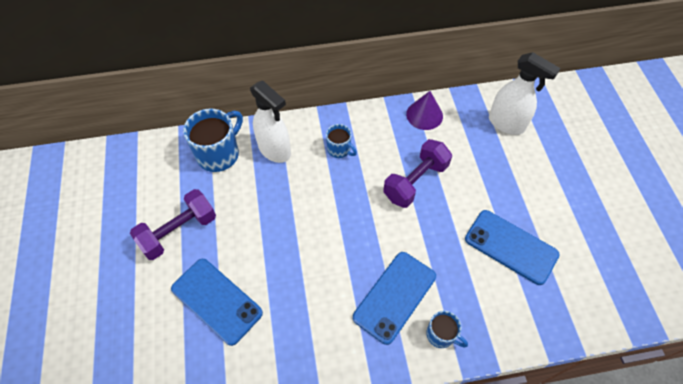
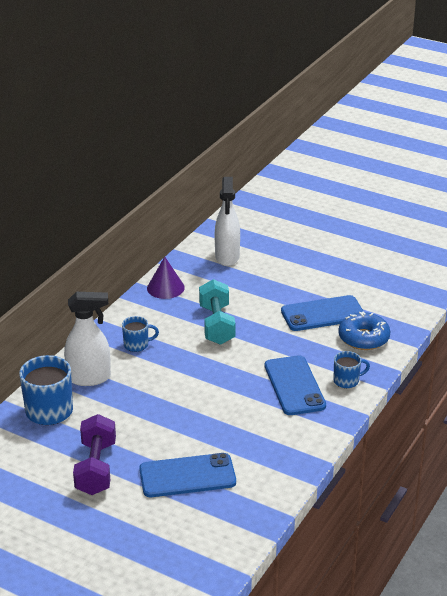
camera: 50 degrees left, 25 degrees down
(415, 181) = (217, 325): purple dumbbell -> turquoise dumbbell
(506, 124) = (227, 257): white spray bottle -> white spray bottle turned 105 degrees clockwise
(513, 305) = (363, 338): none -> blue donut

